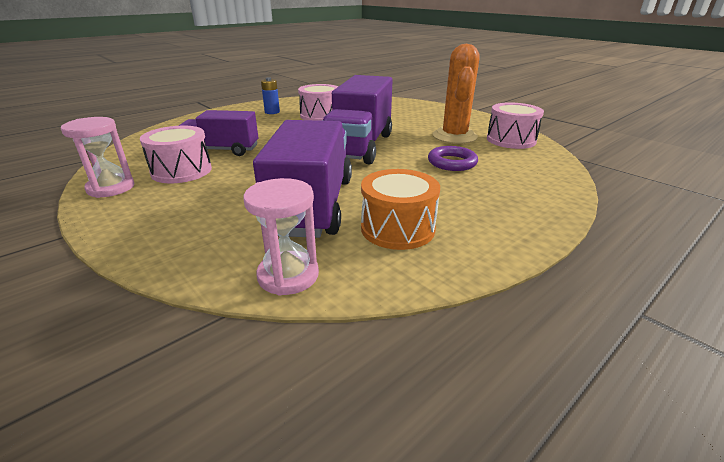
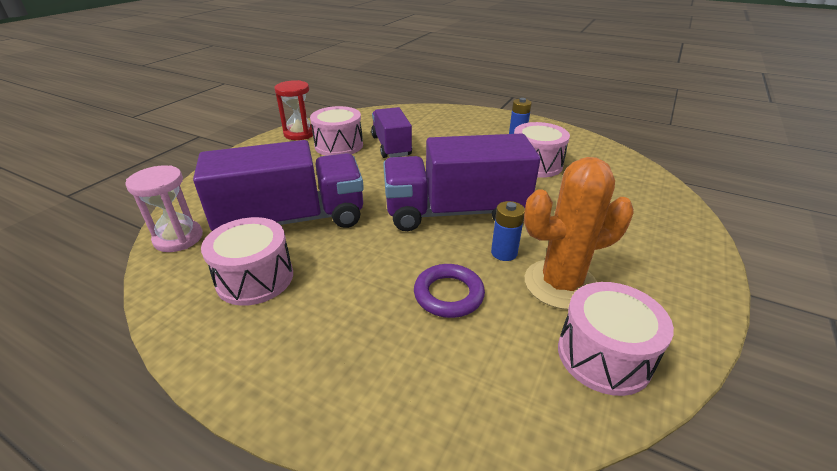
camera: 70 degrees right, 5 degrees up
(111, 188) = (299, 134): pink hourglass -> red hourglass
(397, 228) = (255, 278): orange drum -> pink drum
(417, 142) = (504, 253): none -> blue battery

